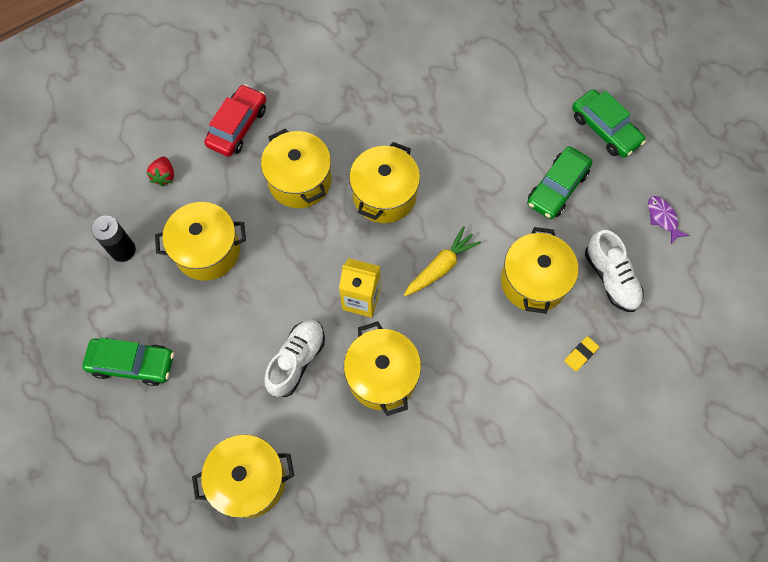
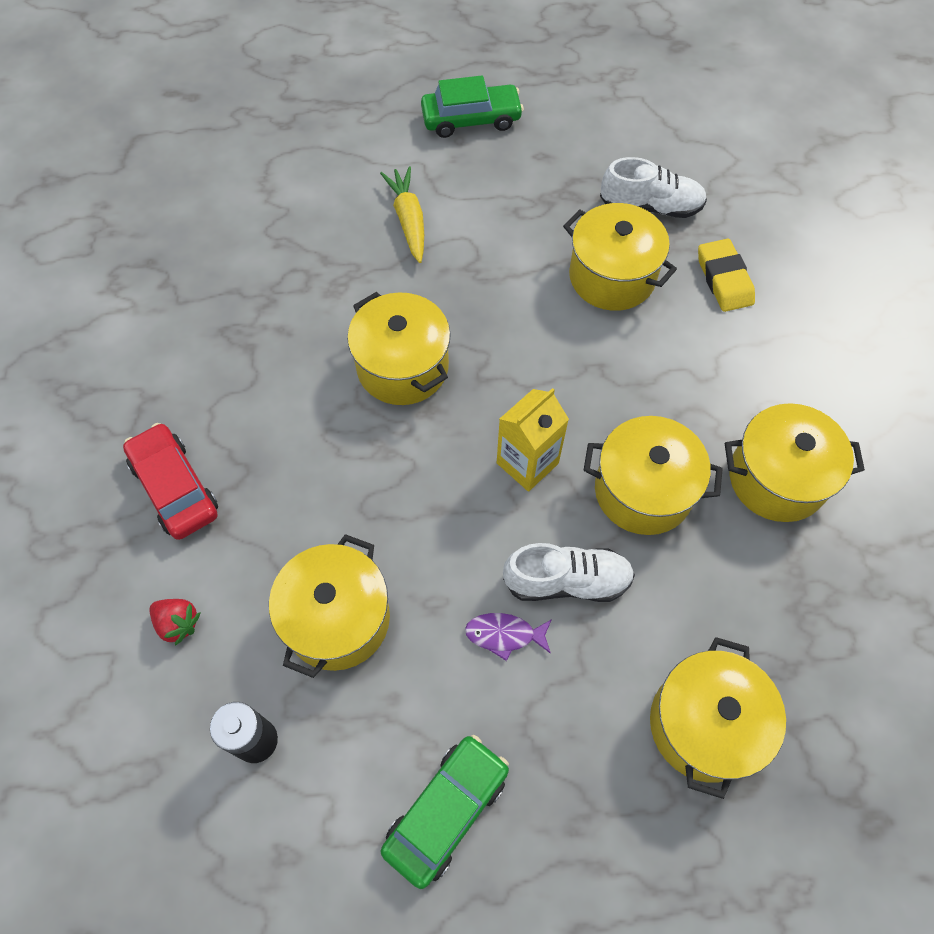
camera: 60 degrees left, 5 degrees down
(296, 360) = (567, 581): white shoe -> white shoe turned 120 degrees clockwise
(300, 181) = (314, 451): yellow pot -> yellow pot (776, 478)
(441, 266) = (537, 356): yellow carrot -> yellow carrot (408, 219)
(557, 188) = (512, 196): green car -> none
(580, 354) = (724, 279): yellow eraser -> yellow eraser, size x1.70
(662, 218) = (609, 128): purple fish -> purple fish (504, 635)

